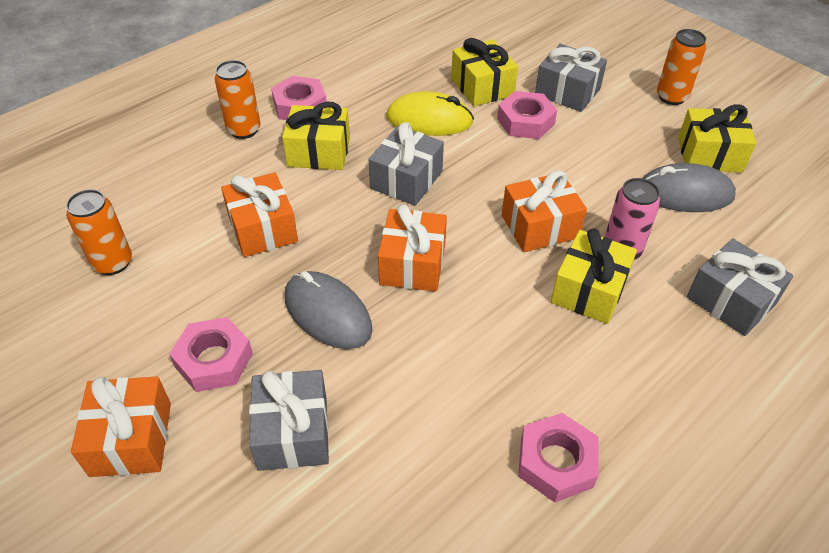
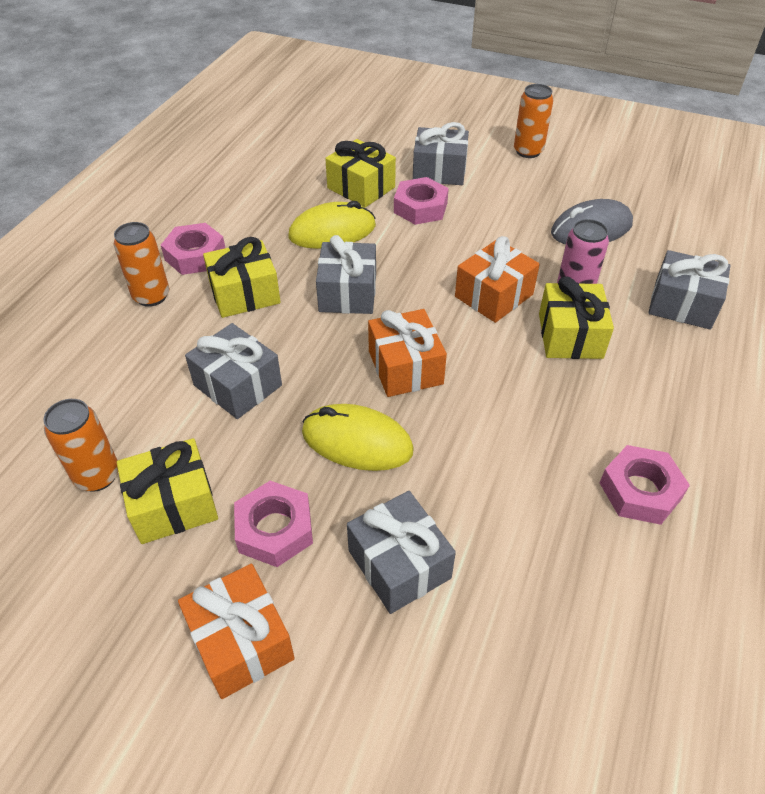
camera: 25 degrees left, 0 degrees up
(263, 229) = (238, 385): orange gift -> grey gift
(327, 313) = (357, 442): grey mouse -> yellow mouse
(709, 155) = (589, 191): yellow gift -> yellow gift (173, 504)

